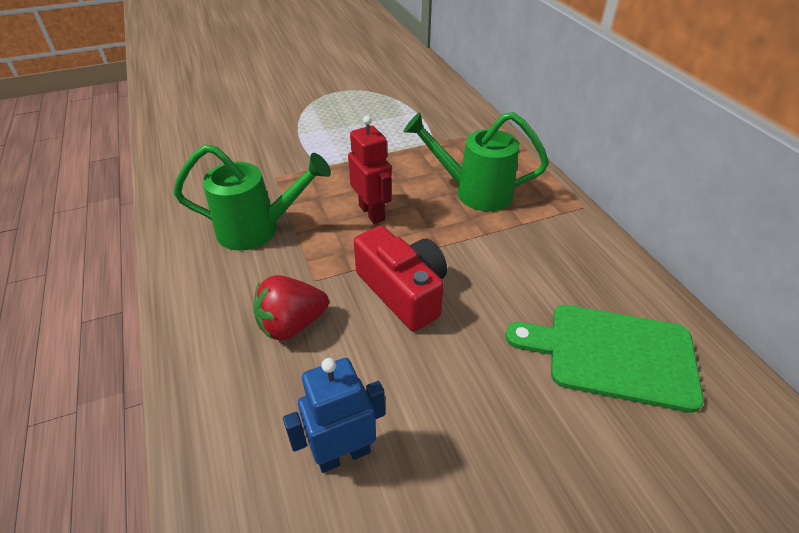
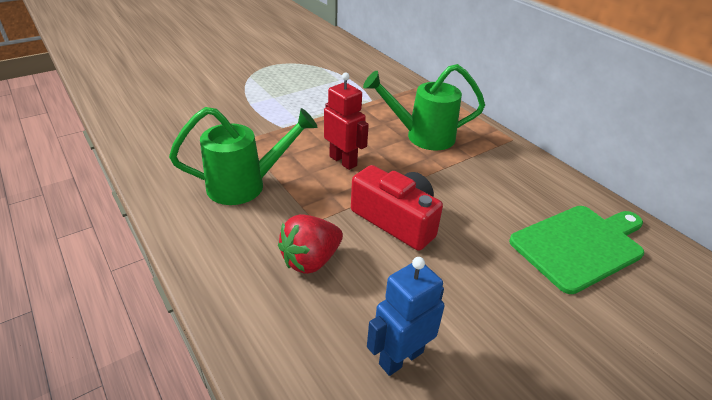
camera: 15 degrees left, 5 degrees down
(613, 354) = (579, 245): green cutting board -> green cutting board turned 150 degrees clockwise

